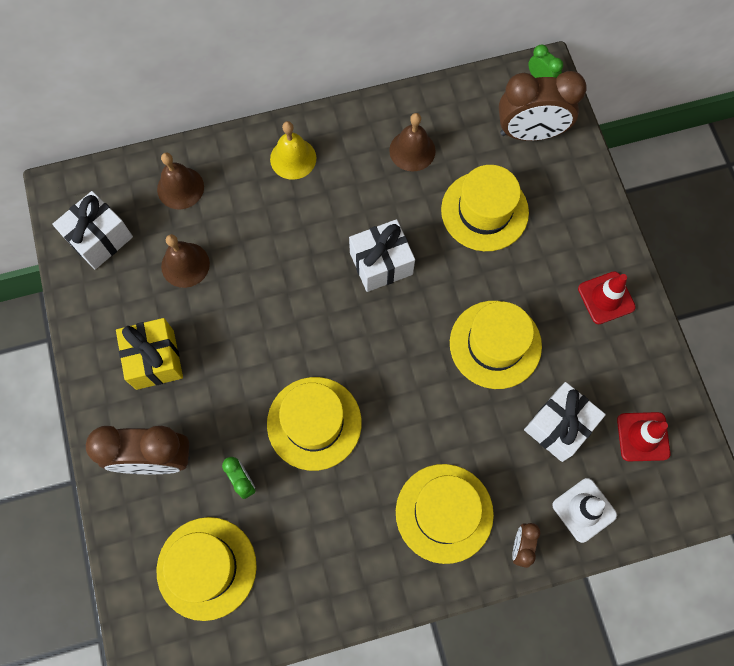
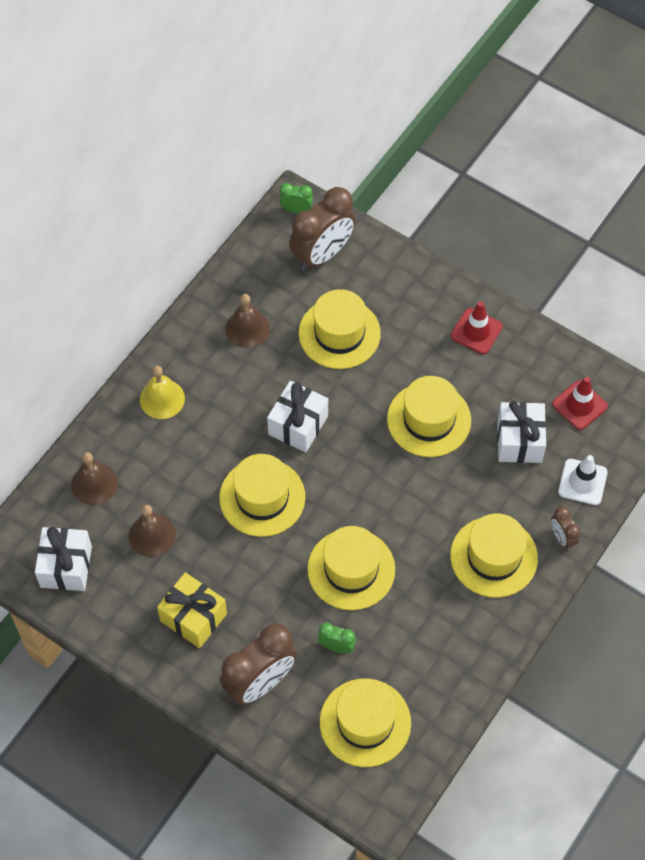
camera: 40 degrees left, 10 degrees down
(297, 302) = (262, 497): none -> yellow hat

